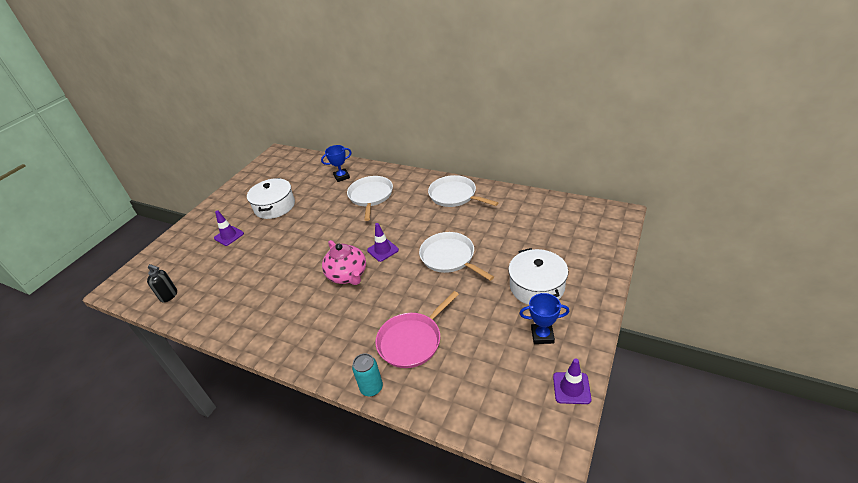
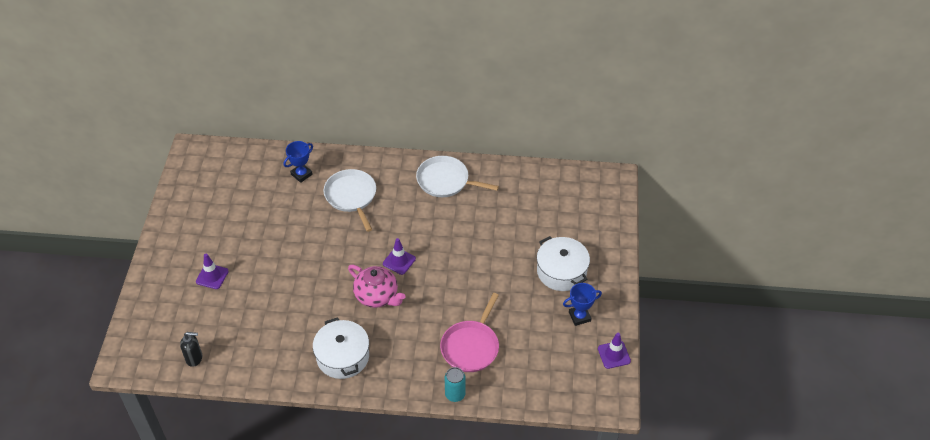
camera: 25 degrees left, 10 degrees up
(274, 206) = (242, 228): white pot -> white pot (342, 356)
(449, 257) = (470, 257): white pan -> none

